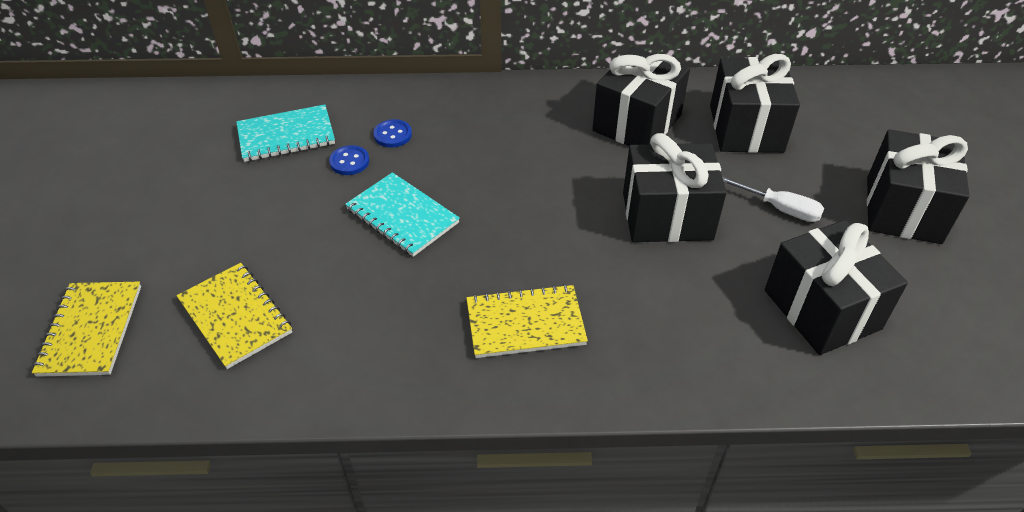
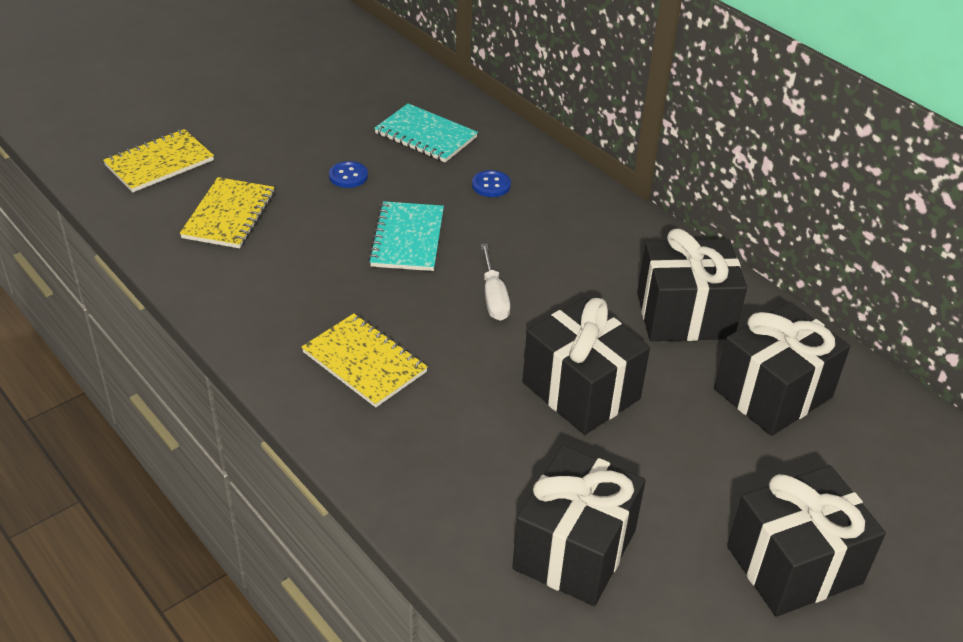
camera: 50 degrees right, 5 degrees down
(349, 161) = (435, 181): blue button -> blue button (348, 176)
(781, 209) = (682, 466): white screwdriver -> white screwdriver (494, 297)

